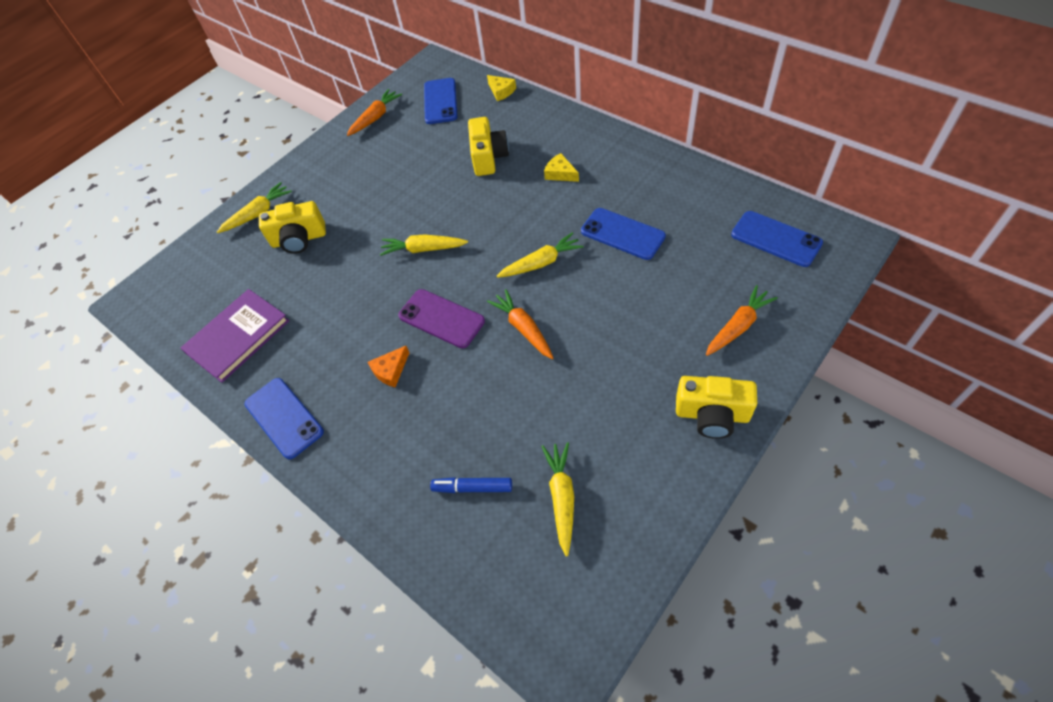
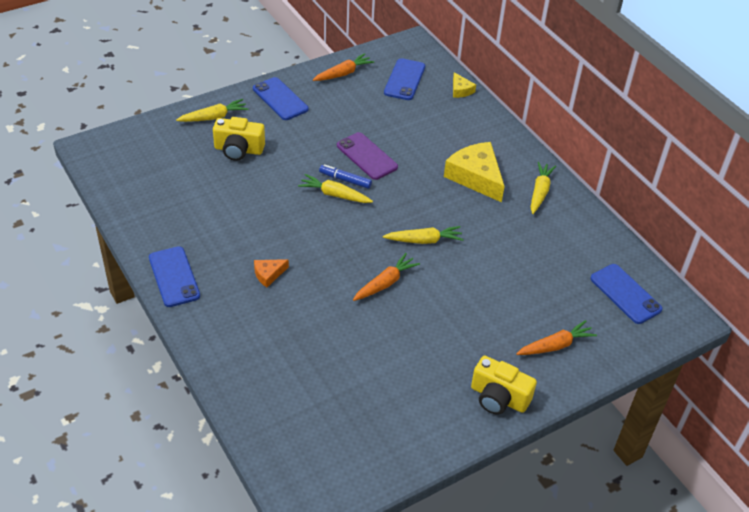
camera: 10 degrees right, 10 degrees down
(238, 337) = (161, 206): purple book -> none
(441, 318) = (325, 252): purple phone -> purple phone (367, 156)
(472, 487) = (293, 376): blue marker -> blue marker (345, 180)
(488, 157) = (422, 142): yellow camera -> none
(523, 328) = (385, 283): orange carrot -> orange carrot turned 60 degrees clockwise
(560, 173) = (476, 177): yellow cheese -> yellow cheese, size x2.08
(562, 497) = (355, 408): yellow carrot -> yellow carrot (540, 192)
(622, 234) = (502, 243): blue phone -> blue phone (280, 99)

